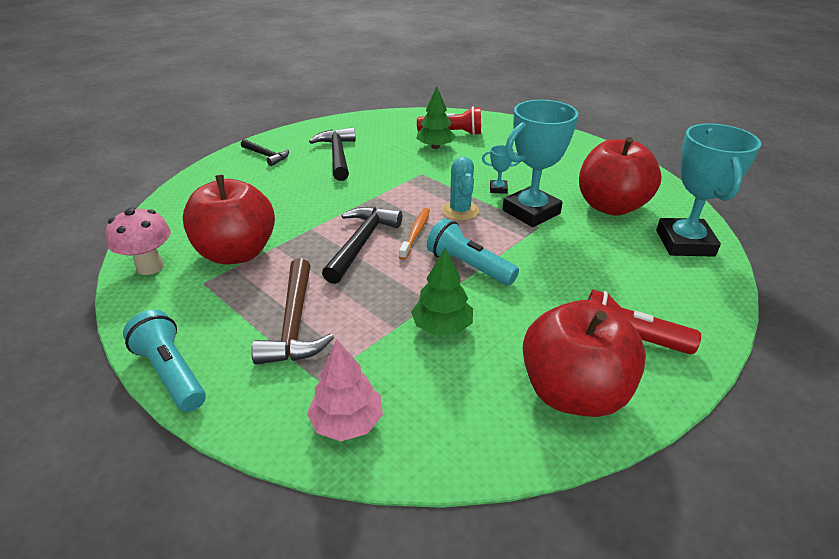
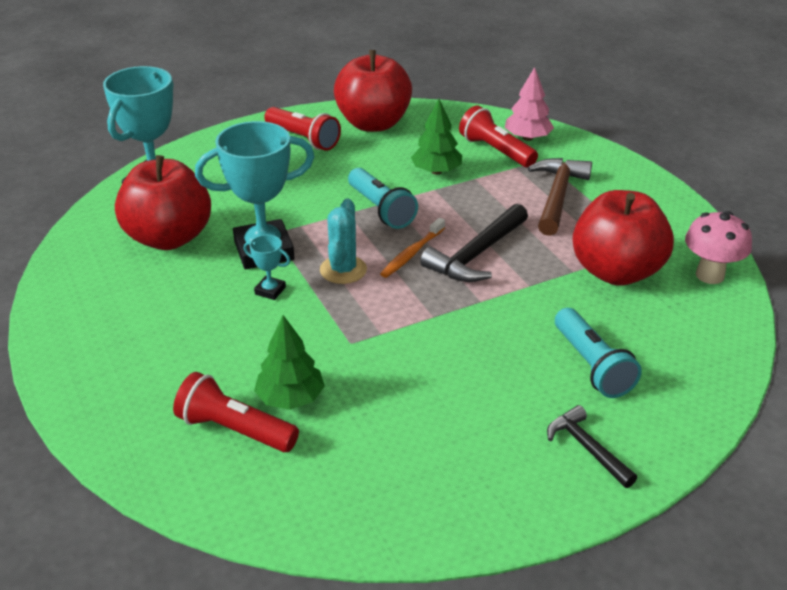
camera: 160 degrees left, 0 degrees up
(171, 373) = (654, 184): turquoise flashlight -> turquoise flashlight (592, 366)
(337, 155) = (463, 417): black hammer -> none
(384, 381) = (495, 151): none -> red flashlight

